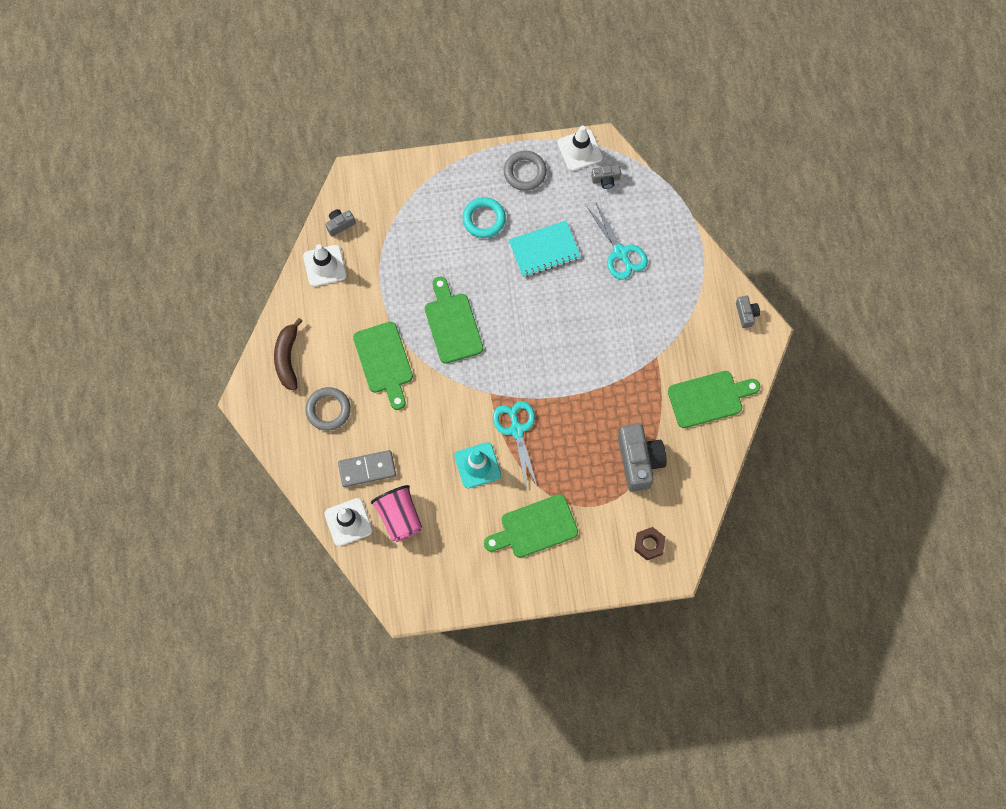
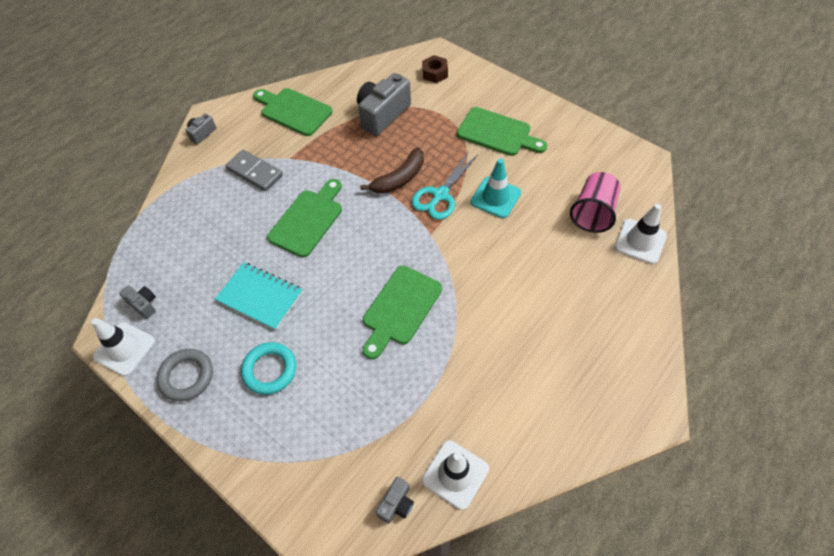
camera: 130 degrees left, 15 degrees down
(287, 358) = (578, 417): brown banana -> brown banana (399, 178)
(328, 410) = (579, 336): grey ring -> none
(340, 224) = (396, 504): grey camera -> grey camera turned 75 degrees counterclockwise
(367, 469) = (588, 264): grey domino -> grey domino (255, 172)
(384, 361) = (489, 331): green cutting board -> green cutting board (308, 220)
(620, 252) = (214, 242): turquoise scissors -> none

